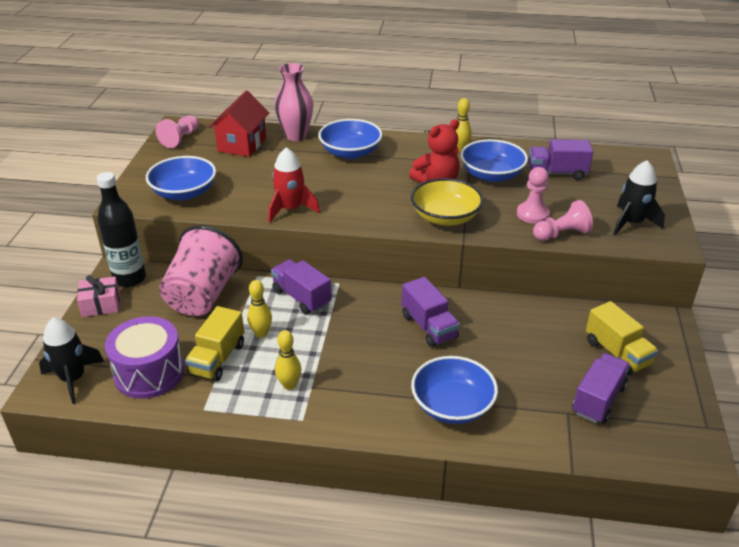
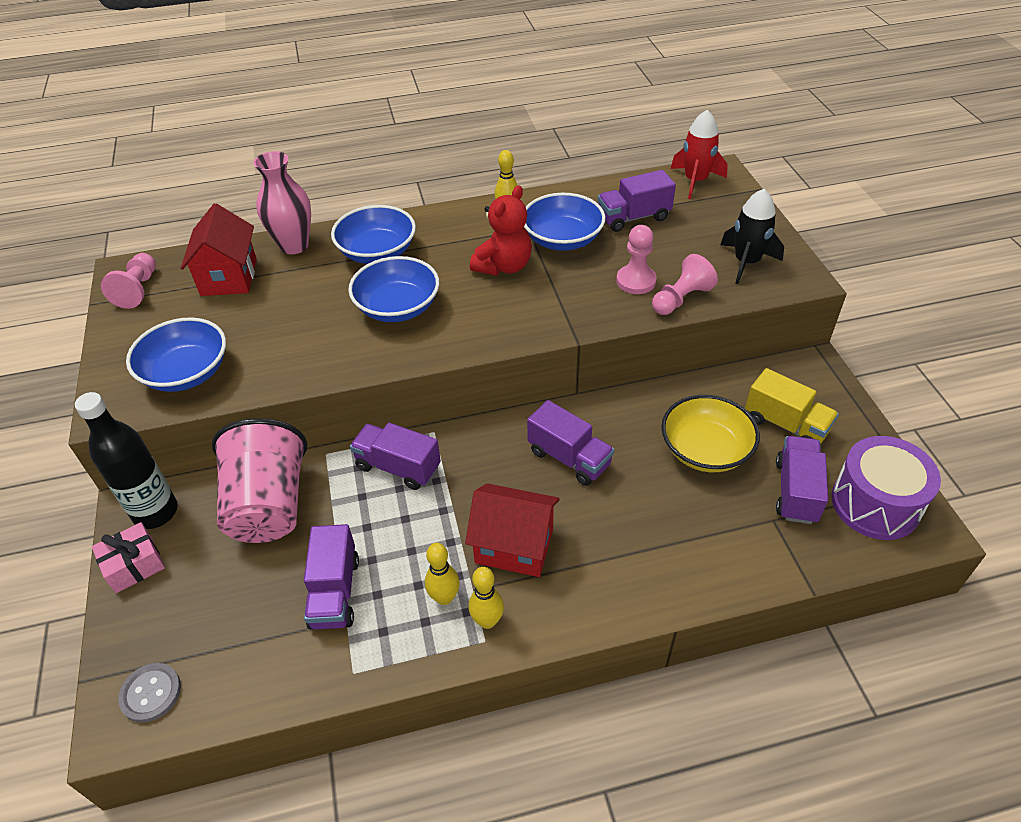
camera: 20 degrees left, 10 degrees up
(73, 379) = (151, 693): black rocket -> grey button
(149, 373) = (254, 645): purple drum -> purple drum (875, 504)
(217, 359) = (334, 592): yellow truck -> purple truck
(261, 333) = (372, 535): yellow bowling pin -> yellow bowling pin (487, 621)
(290, 209) = (344, 357): red rocket -> red rocket (695, 181)
(356, 369) = (514, 546): none -> red house
(445, 217) = (540, 314): yellow bowl -> yellow bowl (705, 450)
(452, 405) = (647, 556): blue bowl -> blue bowl (397, 307)

